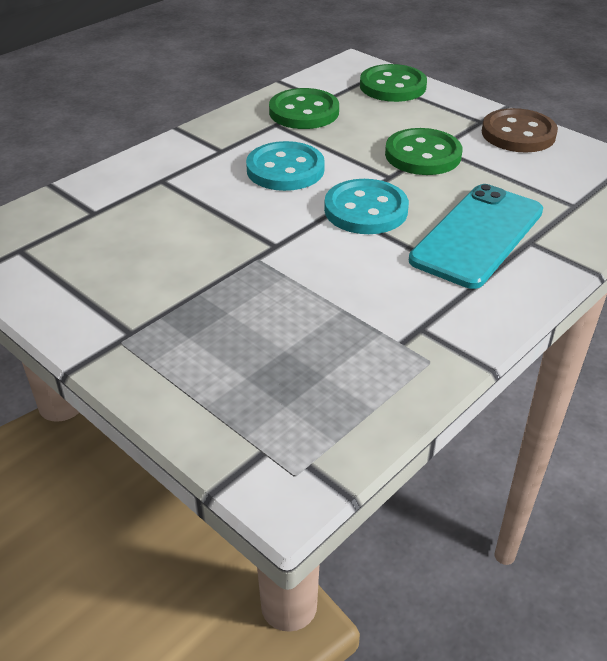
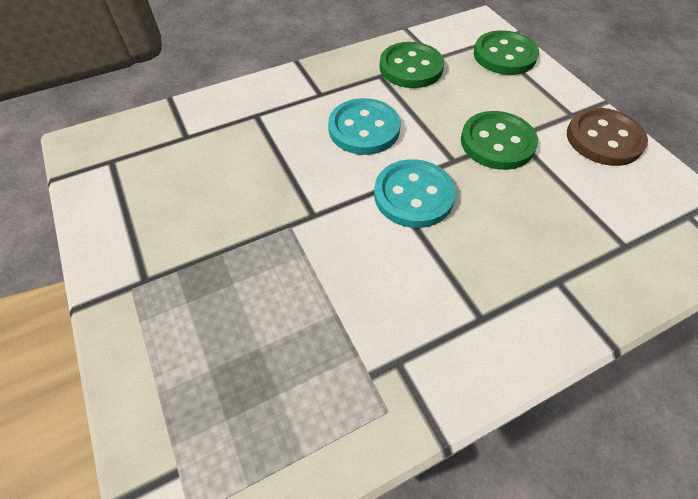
camera: 20 degrees right, 15 degrees up
(477, 235) = (507, 258): turquoise phone -> none

